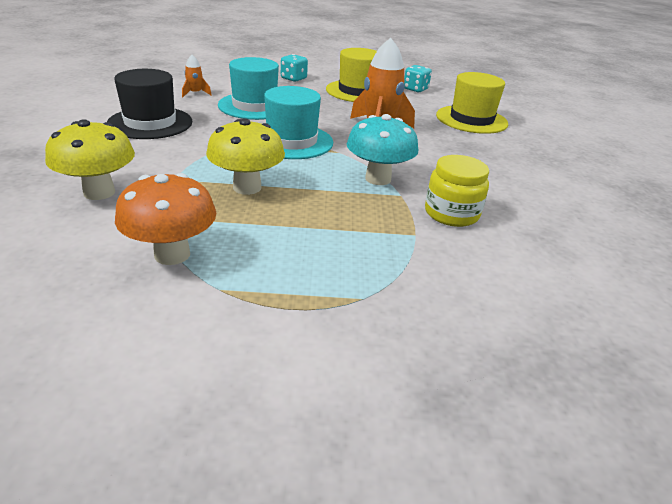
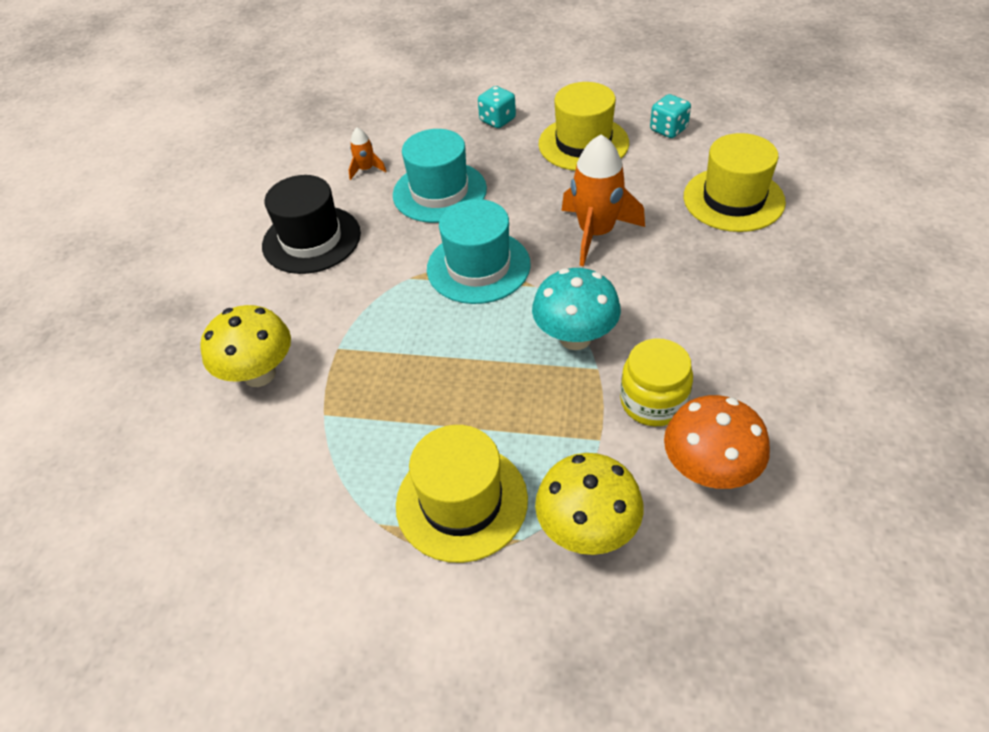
camera: 15 degrees right, 15 degrees up
(172, 254) = (333, 473): orange mushroom -> orange mushroom (708, 471)
(247, 187) = (417, 360): yellow mushroom -> yellow mushroom (587, 530)
(300, 273) = (461, 501): none -> yellow hat

